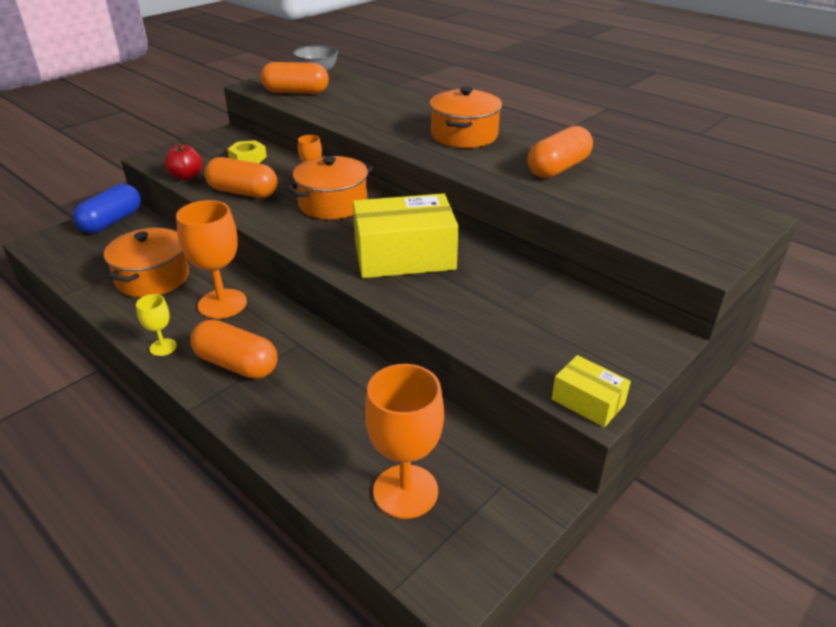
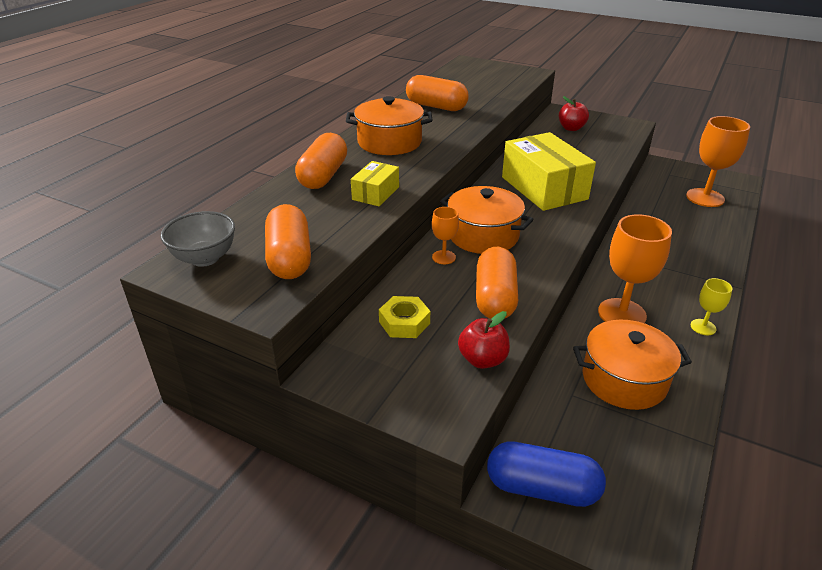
camera: 105 degrees left, 0 degrees up
(237, 364) = (680, 281): orange capsule -> orange capsule (323, 176)
(584, 328) = (571, 128): none -> red apple
(588, 401) = (631, 126): yellow box -> yellow box (375, 193)

